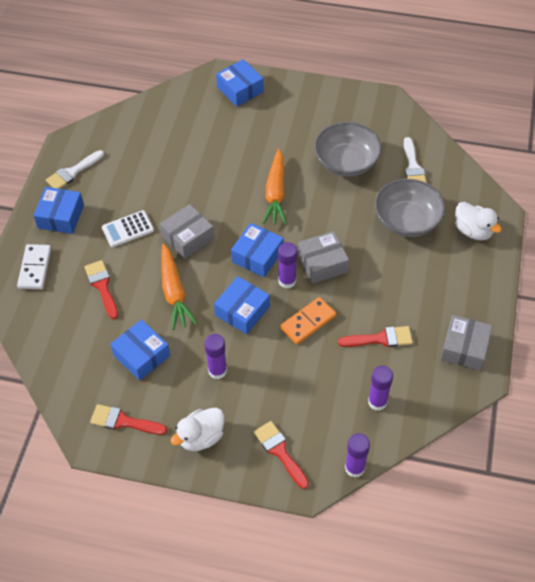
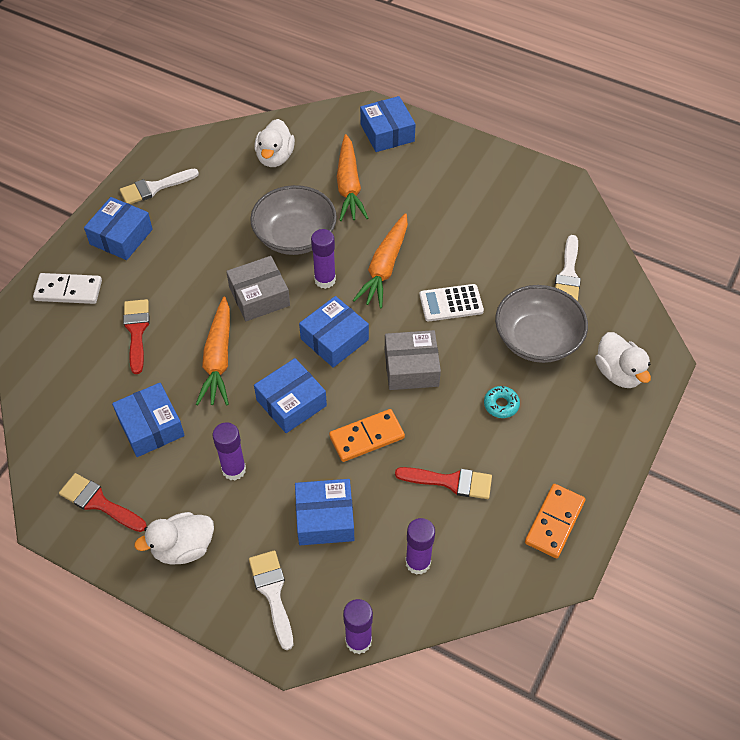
camera: 15 degrees right, 0 degrees up
(35, 268) = (68, 291): white domino -> white domino turned 75 degrees clockwise
(128, 229) = (192, 270): white calculator -> white calculator (451, 303)
(160, 127) = (275, 157): none -> white duck
(226, 137) = (349, 186): none -> orange carrot
(280, 451) = (272, 593): red brush -> white brush
(287, 281) = (359, 379): purple glue stick -> purple glue stick (325, 280)
(298, 388) = (325, 518): none -> blue box
(346, 162) = (486, 249): grey bowl -> grey bowl (295, 236)
(397, 274) = (501, 405): none -> turquoise donut
(464, 348) = (554, 522): grey box -> orange domino

